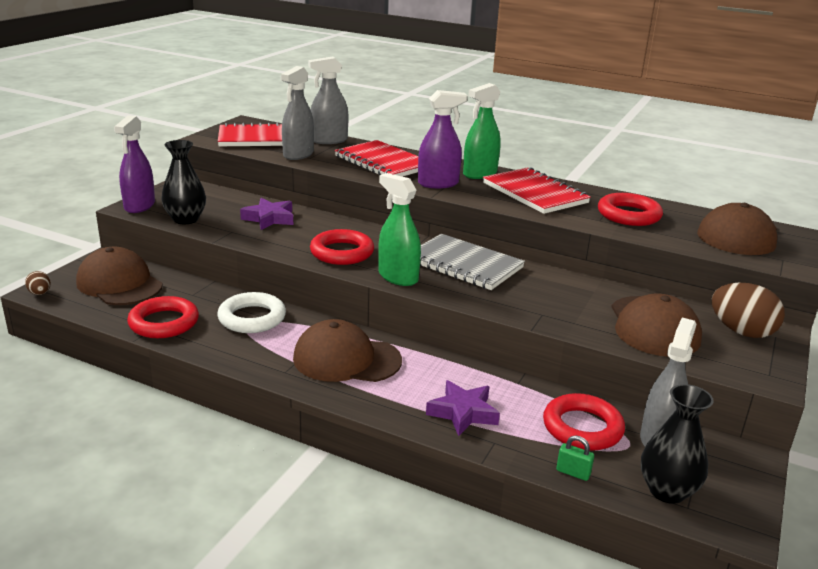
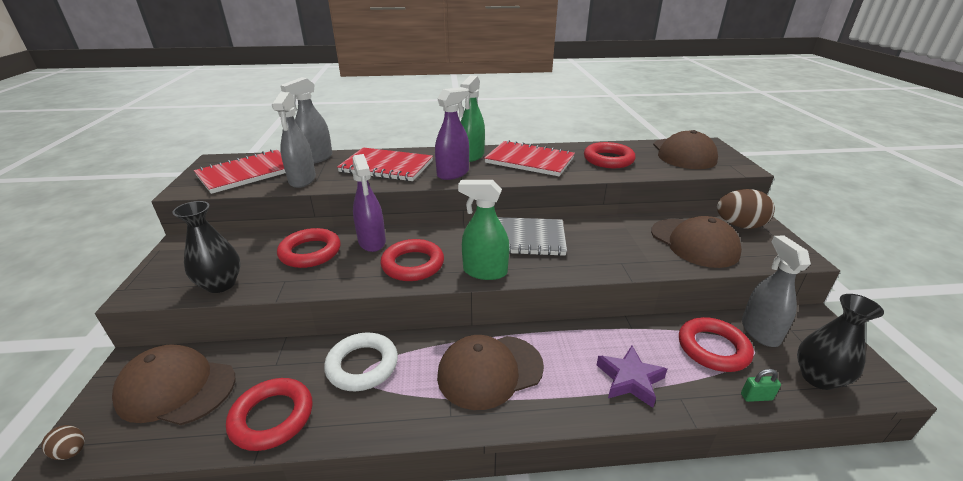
camera: 30 degrees left, 5 degrees up
(139, 206) = (150, 287): purple spray bottle -> purple spray bottle (372, 242)
(269, 218) = (310, 252): purple star -> red ring

